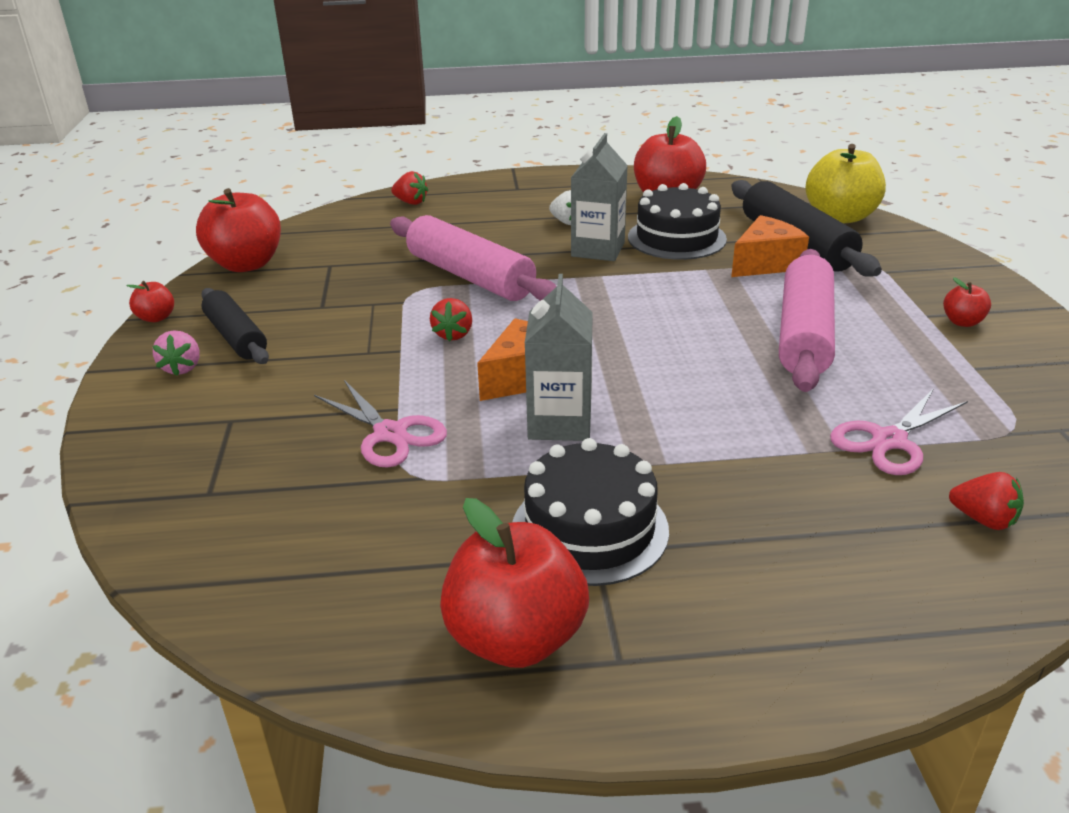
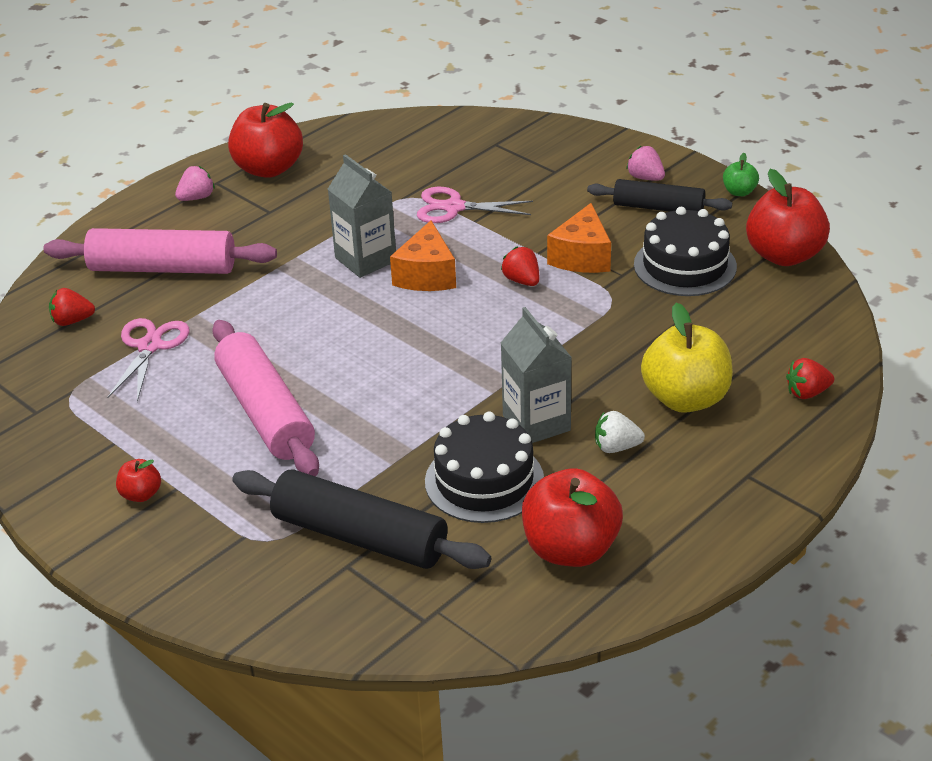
camera: 140 degrees right, 5 degrees up
(156, 318) = (739, 192): red apple -> green apple
(470, 276) = (595, 335): pink rolling pin -> pink rolling pin (163, 268)
(589, 529) = (283, 218): black cake -> black cake (685, 265)
(676, 644) = (196, 197): none -> pink strawberry
(765, 264) = (364, 486): orange cheese -> orange cheese (582, 257)
(840, 217) = (348, 619): yellow apple -> yellow apple (685, 399)

